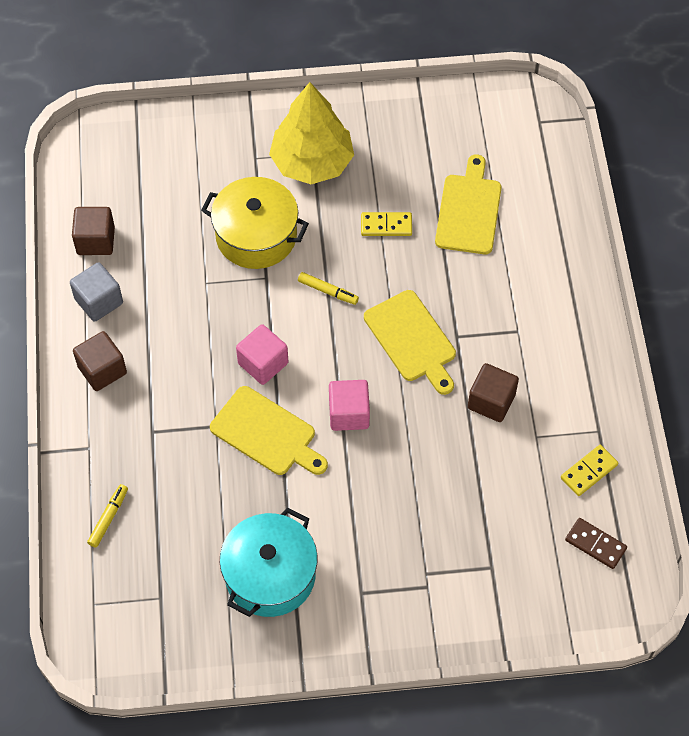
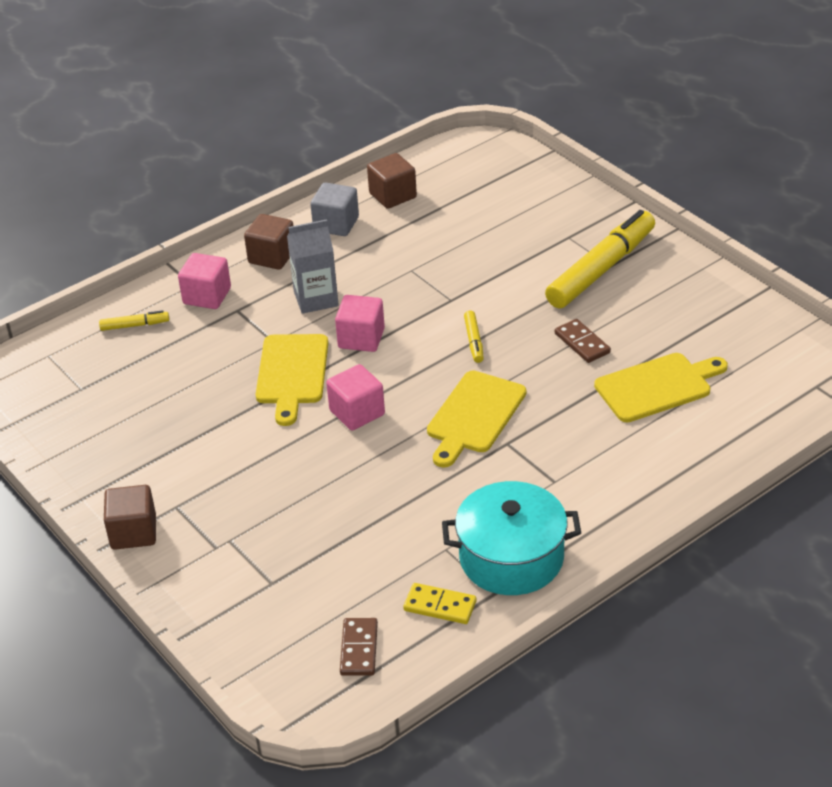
camera: 60 degrees right, 20 degrees down
(114, 444) = (207, 296): none -> pink cube
(186, 368) = (316, 299): none -> grey carton
(256, 235) = (488, 274): yellow pot -> none
(270, 575) = (151, 441): turquoise pot -> turquoise pot (511, 558)
(312, 162) = (600, 269): yellow tree -> yellow marker
(386, 226) = (582, 343): yellow domino -> brown domino
(491, 401) = (456, 499): brown cube -> brown cube (133, 532)

